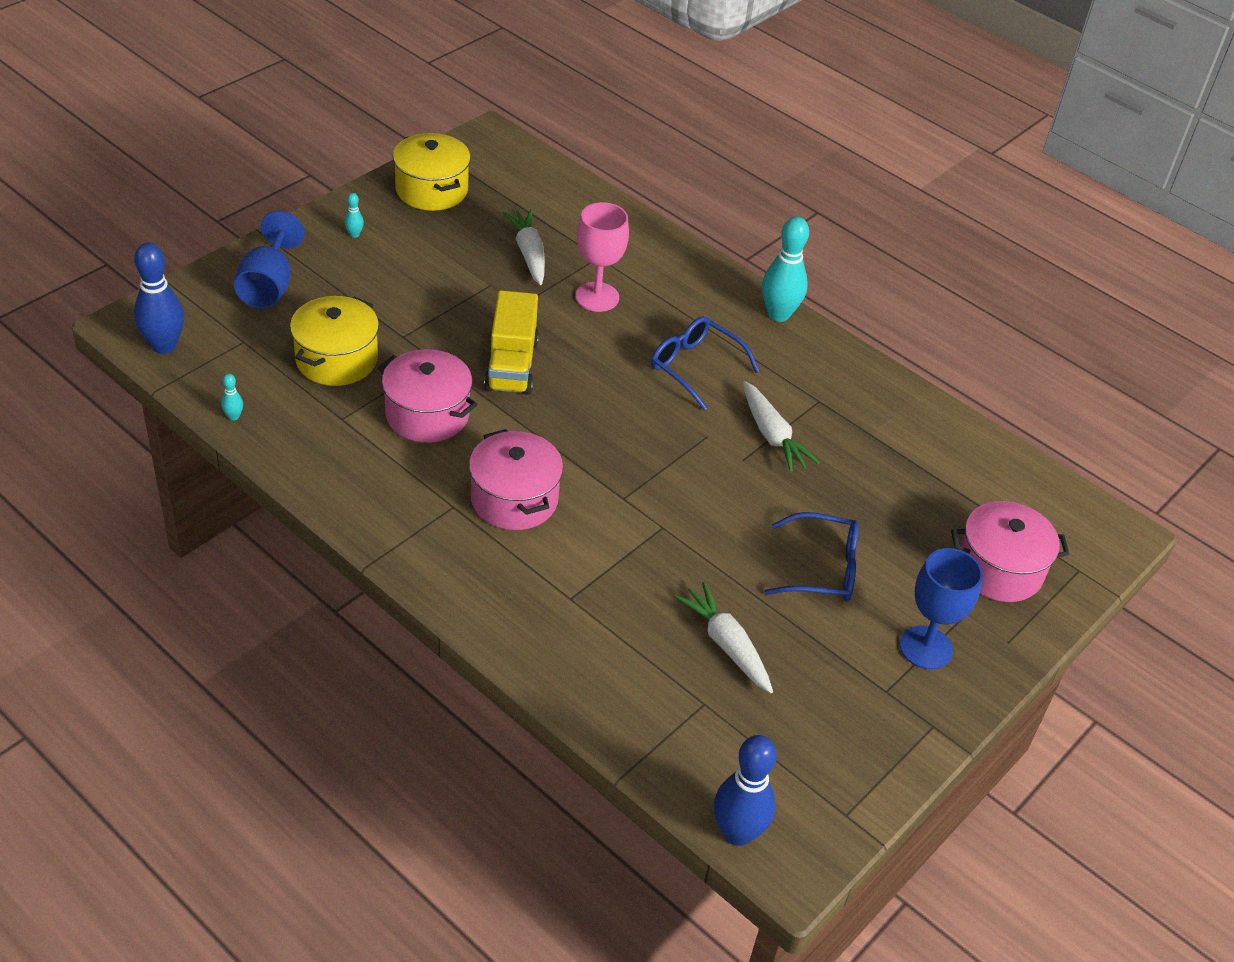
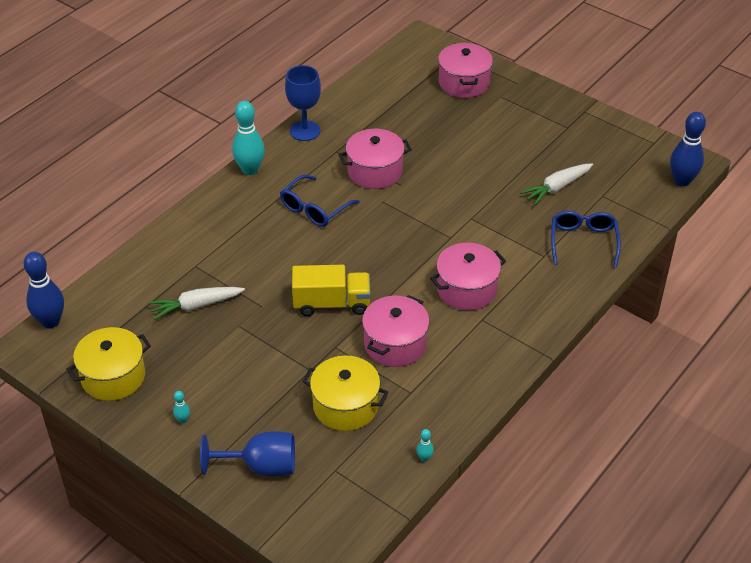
camera: 90 degrees left, 0 degrees up
(164, 346) = (351, 523): blue bowling pin -> blue bowling pin (50, 322)
(597, 297) = (245, 263): pink goblet -> none
(772, 435) = (375, 171): white carrot -> pink pot
(823, 569) = (485, 150): blue glasses -> blue glasses (583, 241)
(925, 647) = (531, 112): blue goblet -> blue goblet (305, 131)

